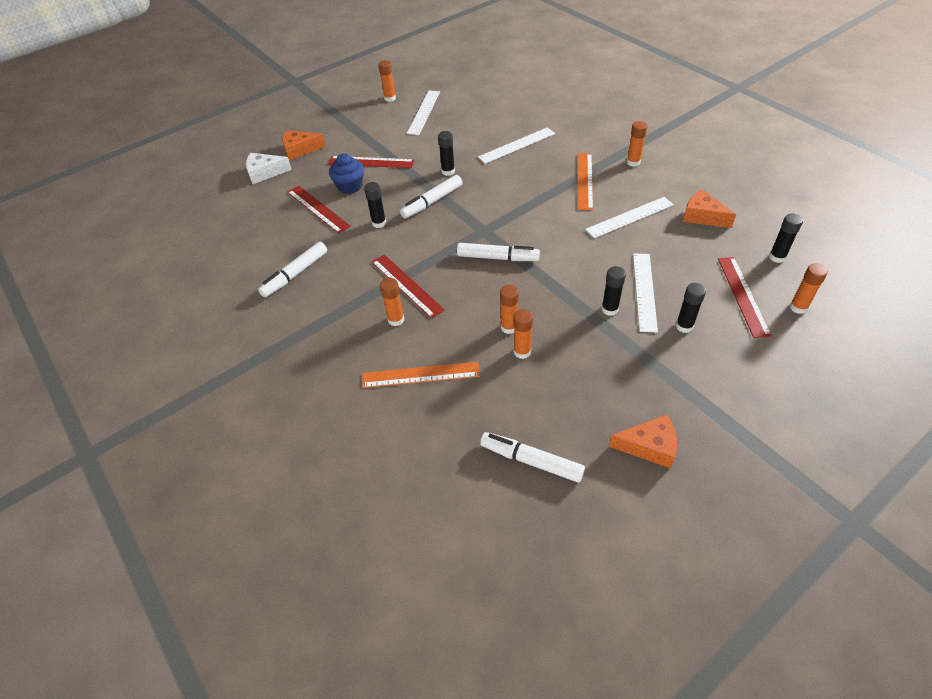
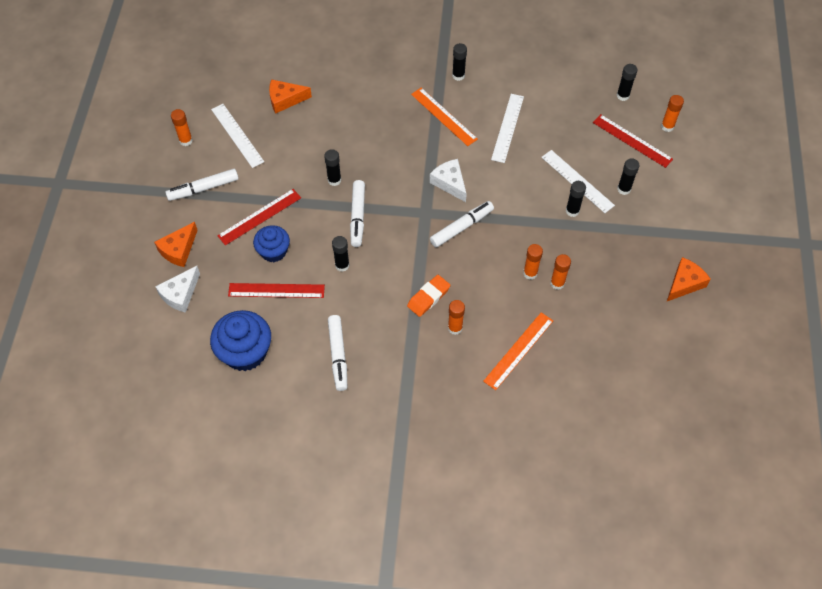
camera: 50 degrees left, 10 degrees up
(248, 229) = (245, 352): none -> blue cupcake
(406, 285) = (428, 297): red ruler -> orange eraser
(517, 145) = (356, 117): white ruler -> none
(529, 224) = (449, 183): none -> white cheese
(531, 461) = (639, 346): white marker -> white marker (203, 188)
(633, 162) = (458, 75): orange glue stick -> black glue stick
(702, 216) = (550, 93): orange cheese -> orange cheese (285, 100)

